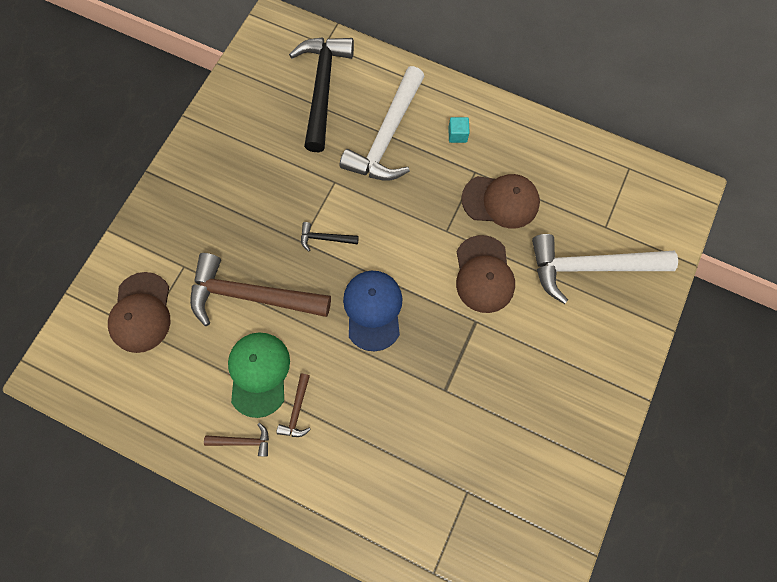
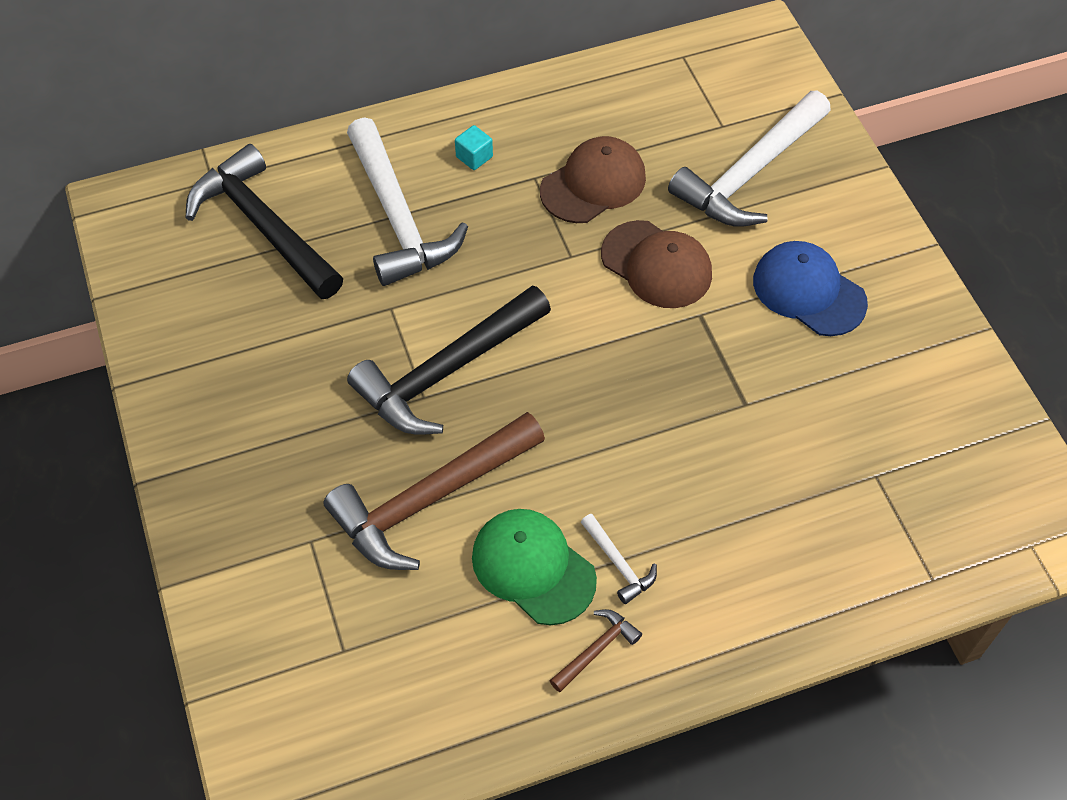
camera: 45 degrees left, 15 degrees down
(141, 312) = (316, 634): brown cap -> none
(297, 410) = (618, 564): brown hammer -> white hammer
(325, 238) = (447, 371): black hammer -> black hammer, size x2.33
(373, 310) = (583, 395): blue cap -> blue cap (808, 291)

